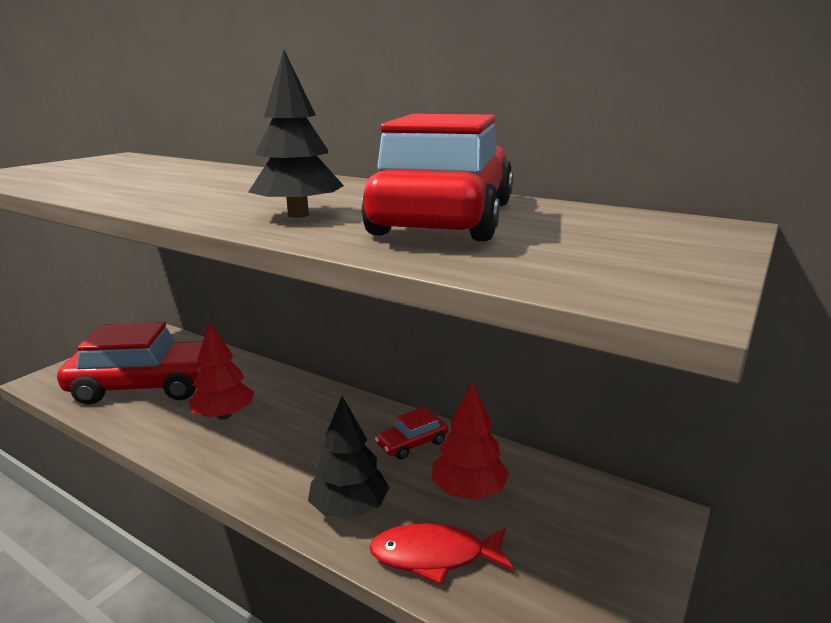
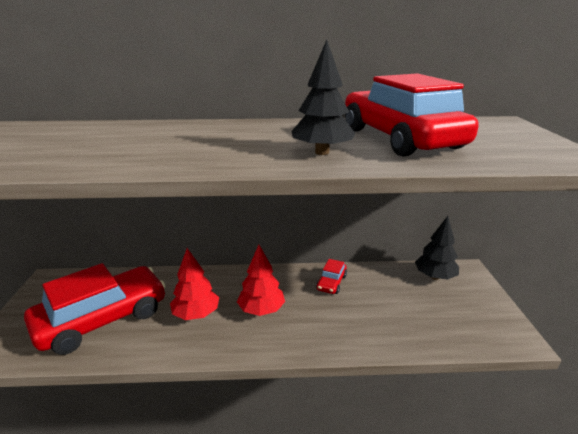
camera: 35 degrees left, 5 degrees up
(349, 508) = (345, 331): black tree -> black tree (434, 276)
(434, 556) = (411, 332): red fish -> none
(468, 491) = (387, 295): red tree -> red tree (261, 310)

